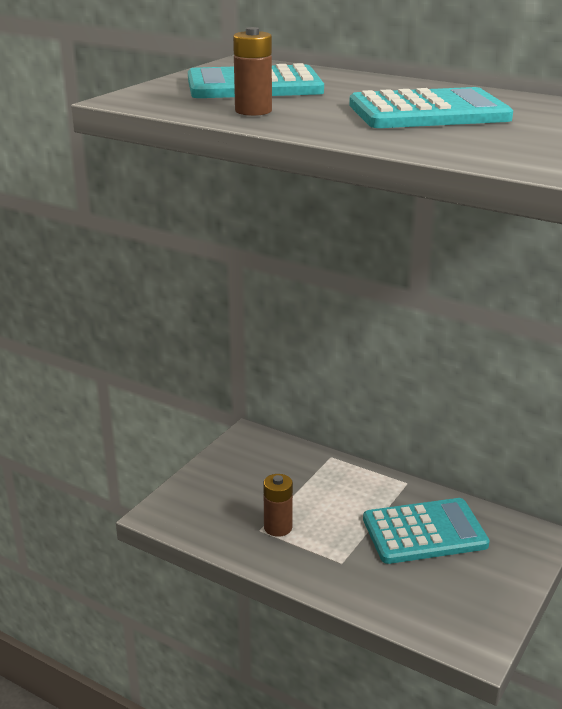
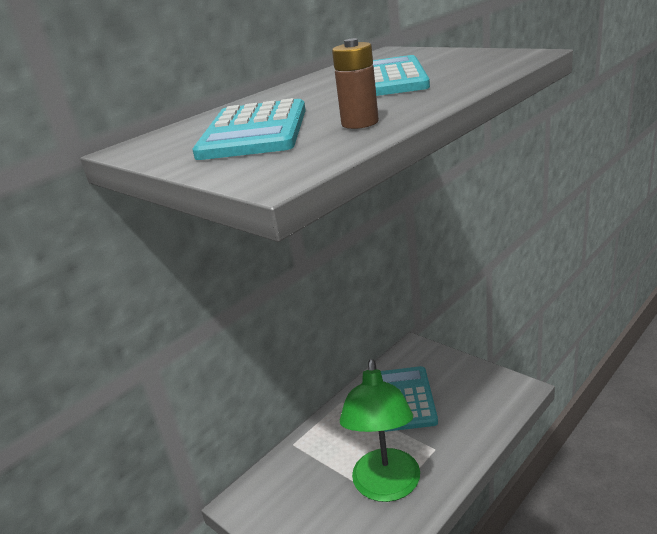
camera: 75 degrees left, 0 degrees up
(278, 527) = (386, 487): brown battery -> green lamp

